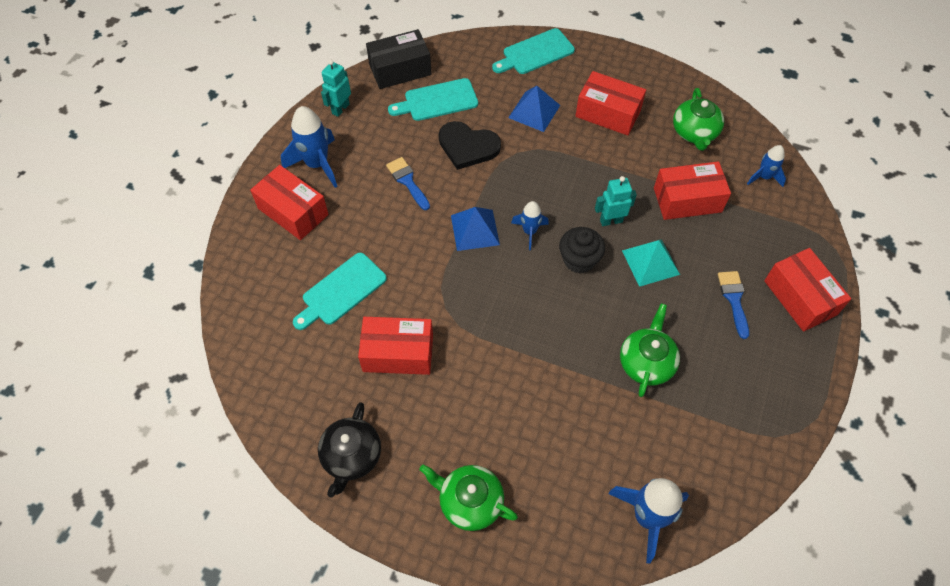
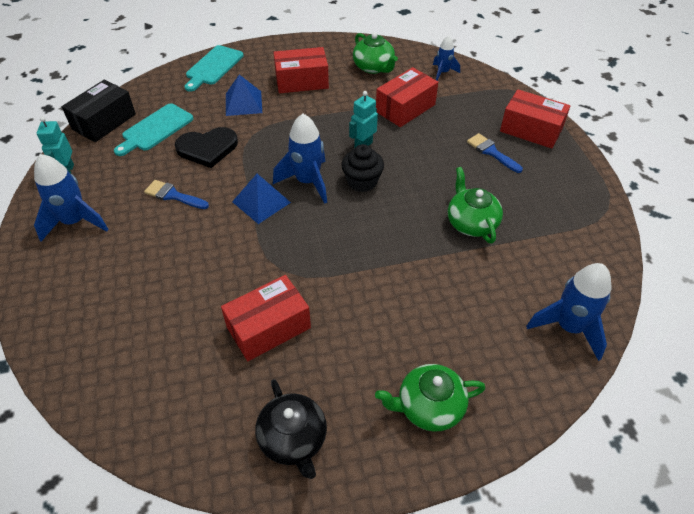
camera: 35 degrees left, 10 degrees down
(293, 211) = (77, 269): red box -> none
(341, 291) = (175, 308): turquoise cutting board -> none
(529, 232) = (307, 182): blue rocket -> blue rocket, size x1.73
(650, 262) = (415, 157): turquoise pyramid -> none

